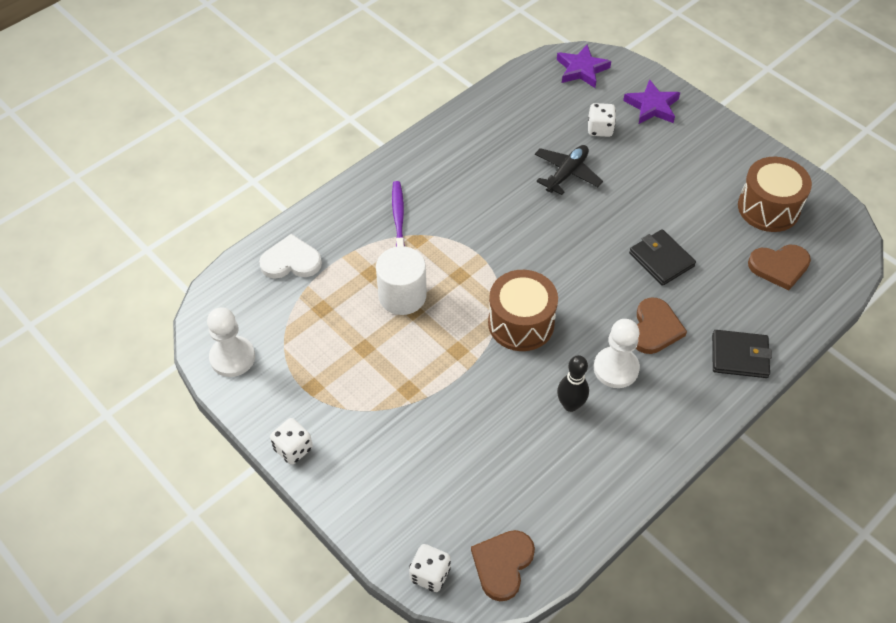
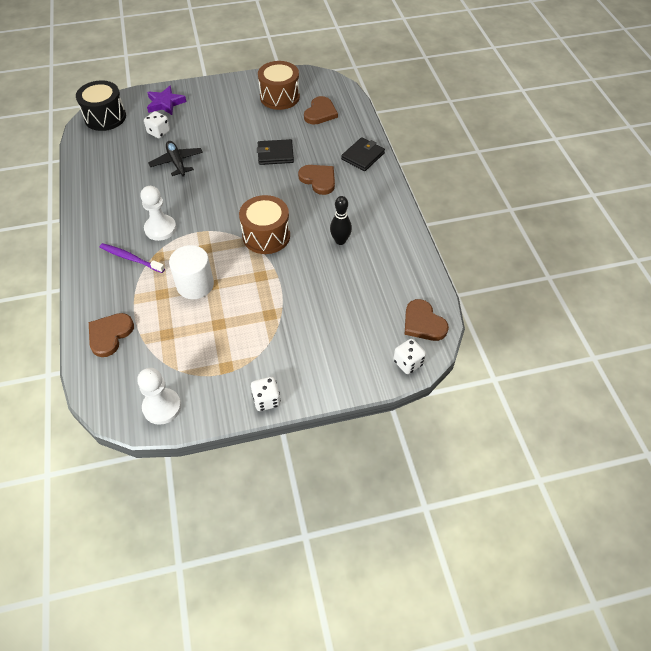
camera: 60 degrees left, 0 degrees up
(291, 261) = (110, 335): white heart -> brown heart
(582, 69) = (105, 117): purple star -> black drum
(616, 368) = (331, 209): white pawn -> white pawn (160, 229)

